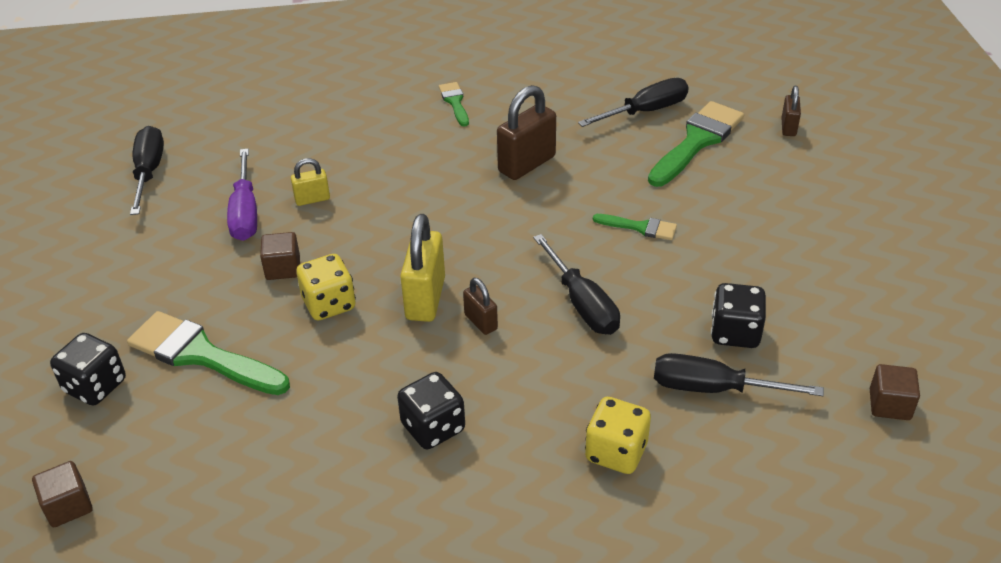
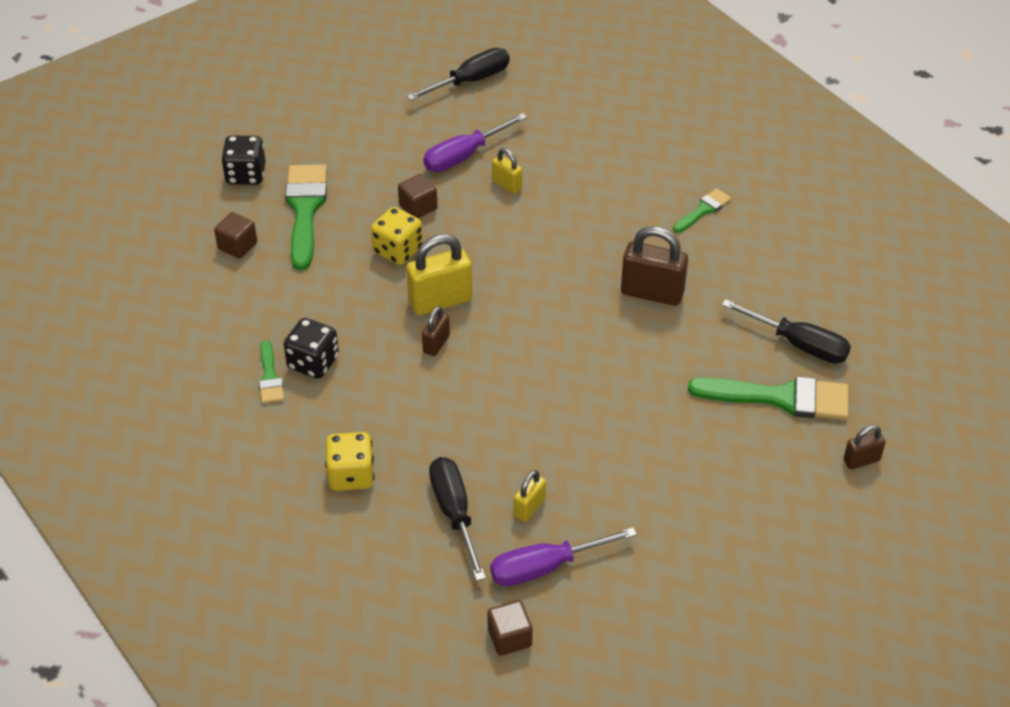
camera: 60 degrees right, 5 degrees up
(68, 506) = (146, 218): brown cube -> brown cube (237, 246)
(583, 304) = (497, 397): black screwdriver -> none
(640, 227) = (621, 400): green brush -> green brush (270, 377)
(735, 333) = (529, 507): black dice -> yellow padlock
(814, 349) = (544, 567): none -> purple screwdriver

